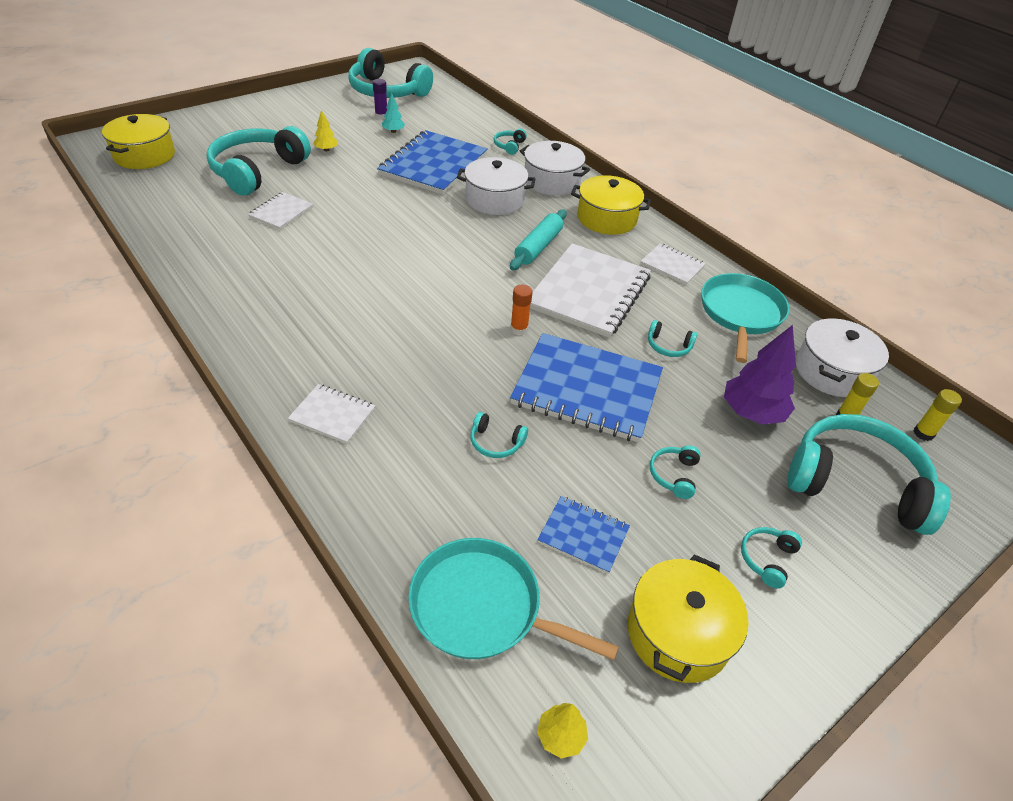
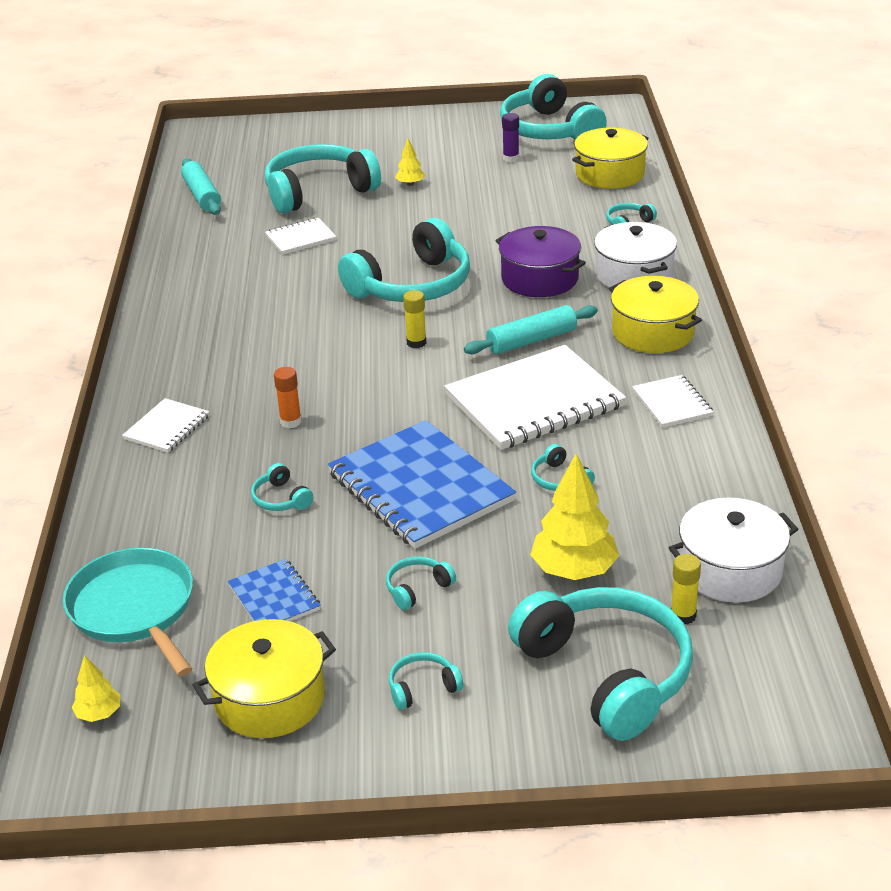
camera: 40 degrees right, 10 degrees down
(144, 155) = (229, 153): yellow pot -> yellow pot (610, 174)
(155, 196) = (202, 195): none -> turquoise rolling pin
(332, 415) = (167, 427): white notebook -> white notebook turned 60 degrees clockwise
(393, 131) = (506, 178): turquoise tree -> none
(410, 228) = (412, 285): none -> turquoise headphones
(434, 165) = (511, 225): blue notebook -> none
(495, 199) = (539, 279): white pot -> purple pot
(519, 329) = (415, 412): orange glue stick -> orange glue stick (291, 422)
(740, 313) = (693, 477): turquoise pan -> none
(752, 412) = (574, 570): purple tree -> yellow tree
(923, 433) = (762, 667): yellow glue stick -> yellow glue stick (416, 343)

